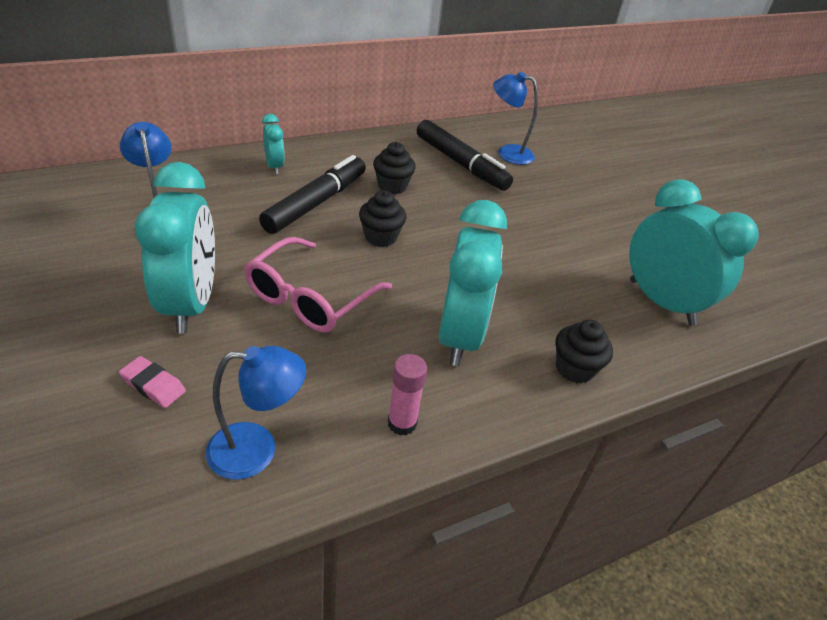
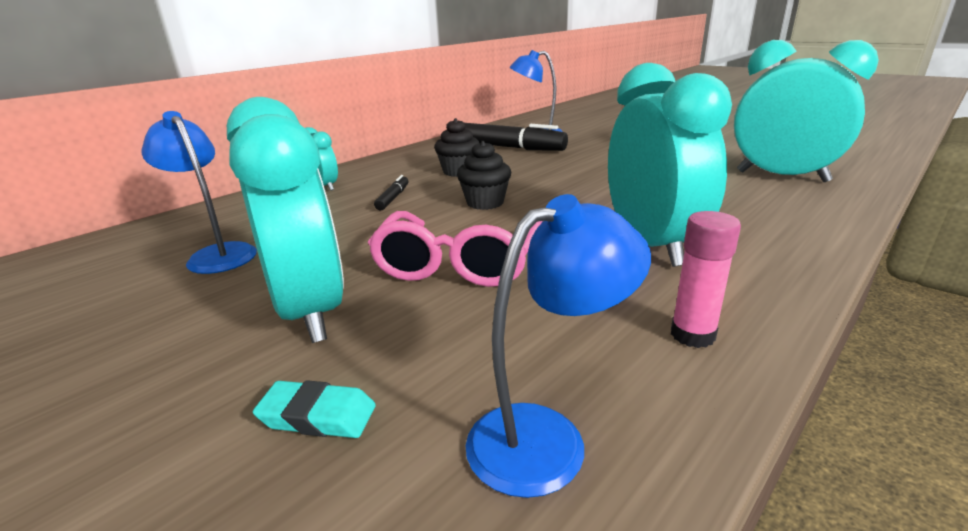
camera: 15 degrees left, 15 degrees down
(153, 385) = (317, 416): pink eraser -> turquoise eraser
(316, 203) = (393, 198): black marker -> black marker, size x0.44
(574, 369) = (787, 235): black cupcake -> none

